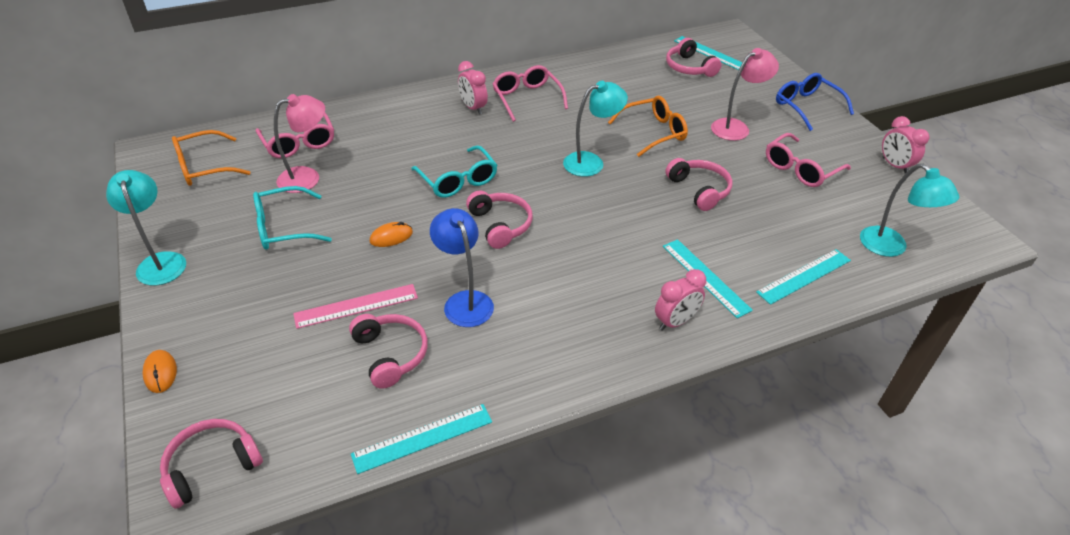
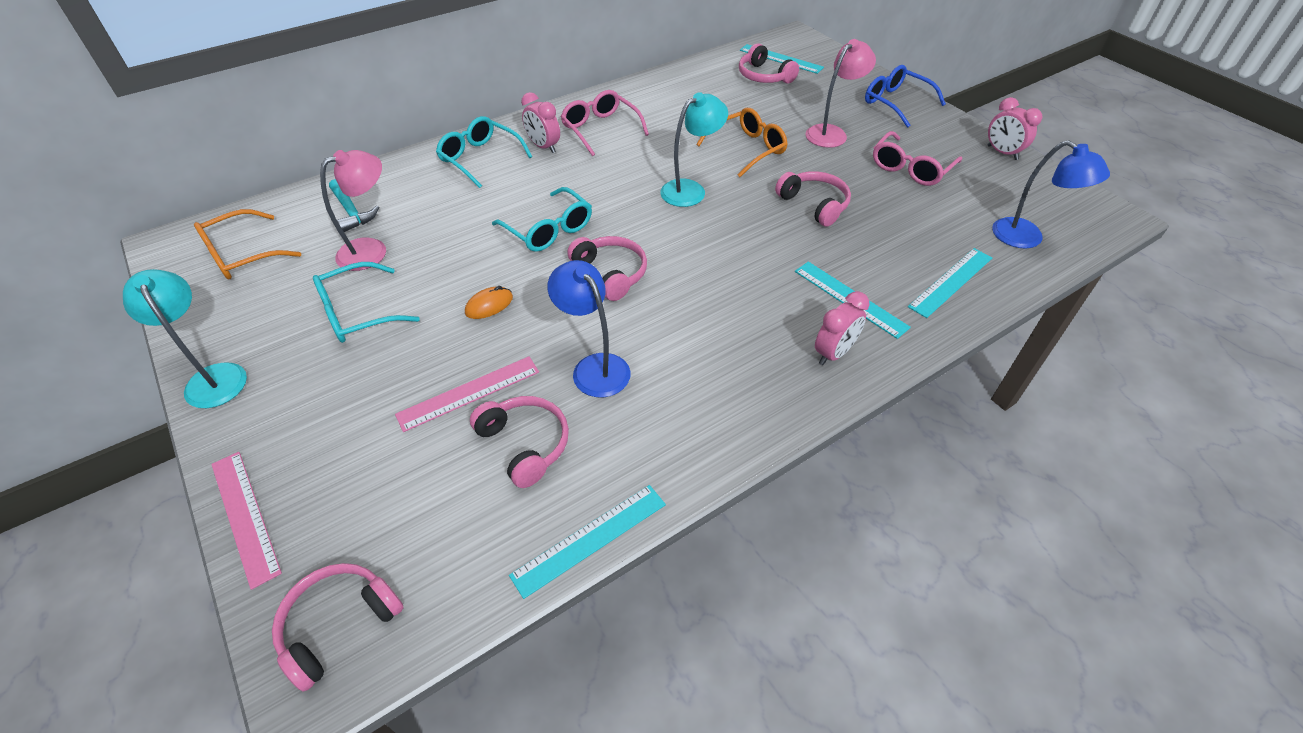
camera: 10 degrees left, 5 degrees up
(160, 373) = (244, 516): orange mouse -> pink ruler
(299, 143) = (351, 212): pink glasses -> turquoise hammer
(416, 111) = (480, 158): none -> turquoise glasses
(891, 247) = (1027, 238): turquoise lamp -> blue lamp

